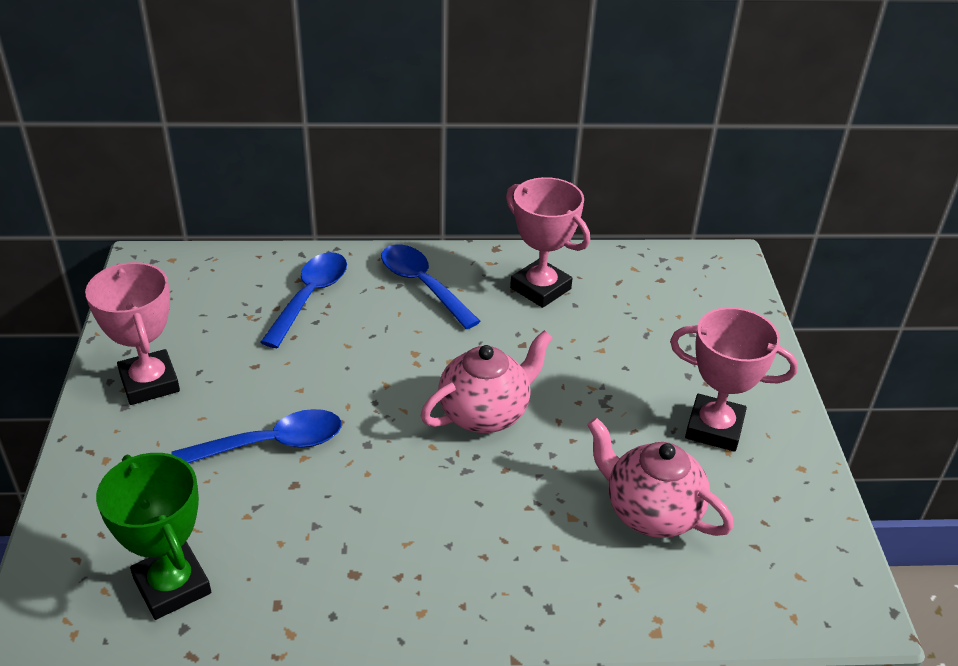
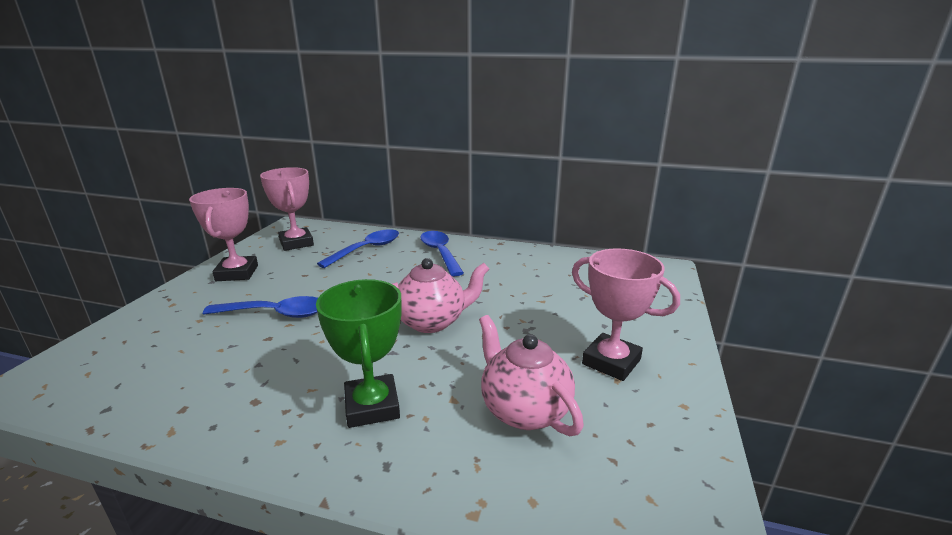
camera: 20 degrees right, 15 degrees down
(172, 586) = (129, 380): green trophy -> green trophy (372, 406)
(540, 288) = (517, 264): pink trophy -> pink trophy (296, 243)

